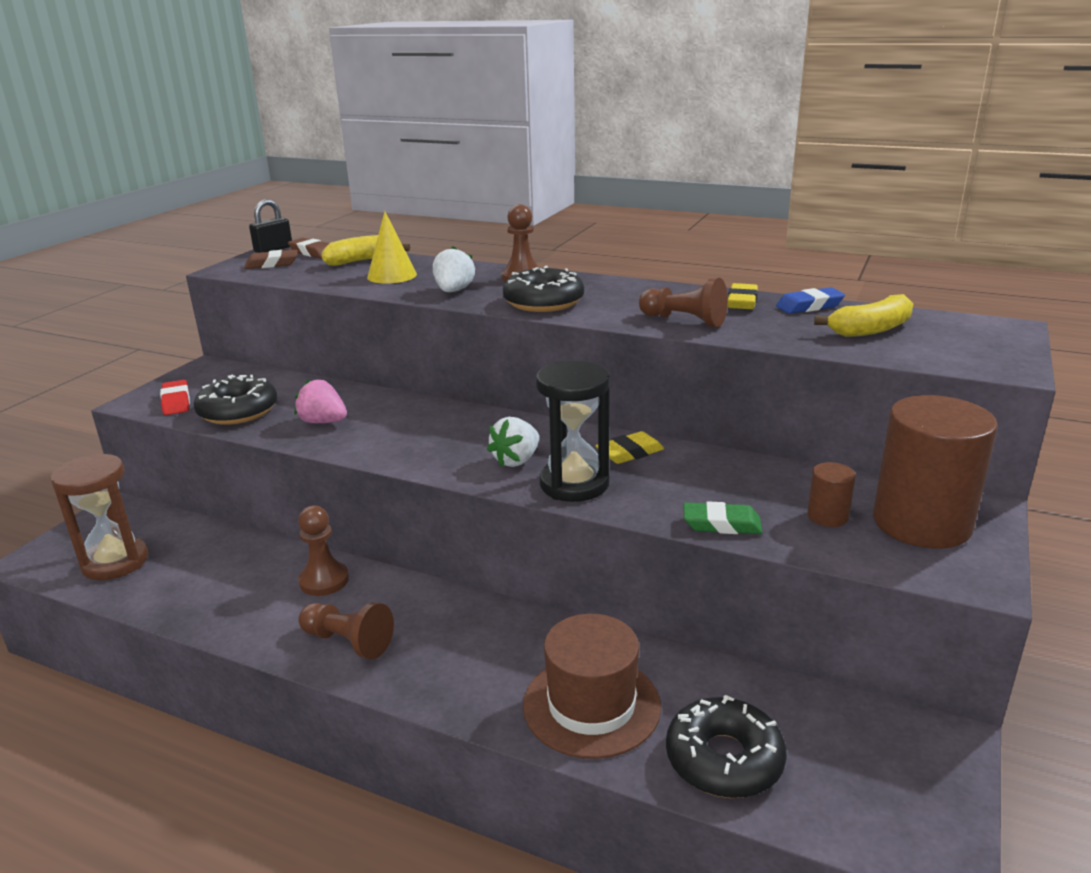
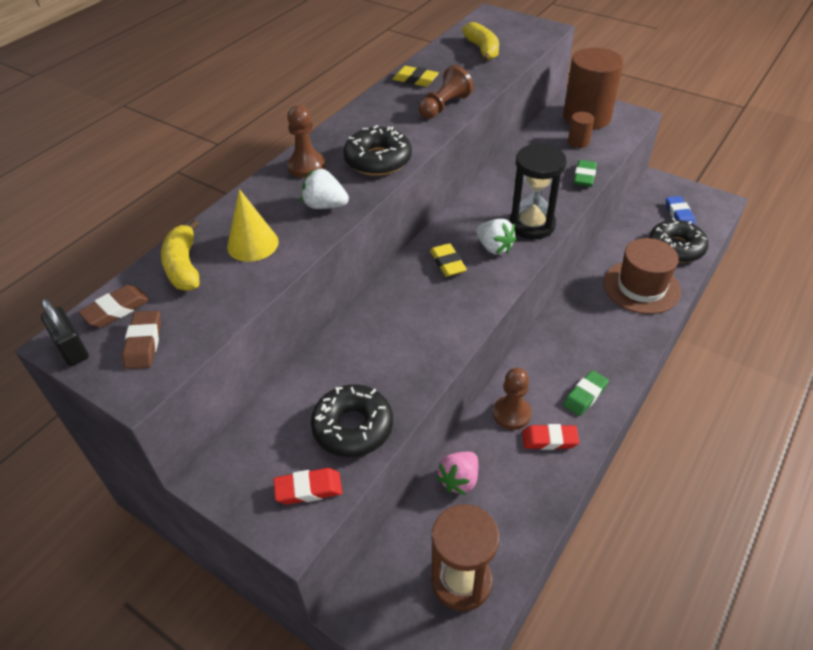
camera: 80 degrees left, 20 degrees up
(278, 612) = (549, 440): none -> red eraser
(323, 422) = (398, 358): pink strawberry -> pink strawberry (459, 480)
(348, 642) = (585, 395): brown pawn -> green eraser
(630, 453) = (493, 197): yellow eraser -> yellow eraser (447, 263)
(809, 306) = (434, 59): blue eraser -> blue eraser (679, 215)

